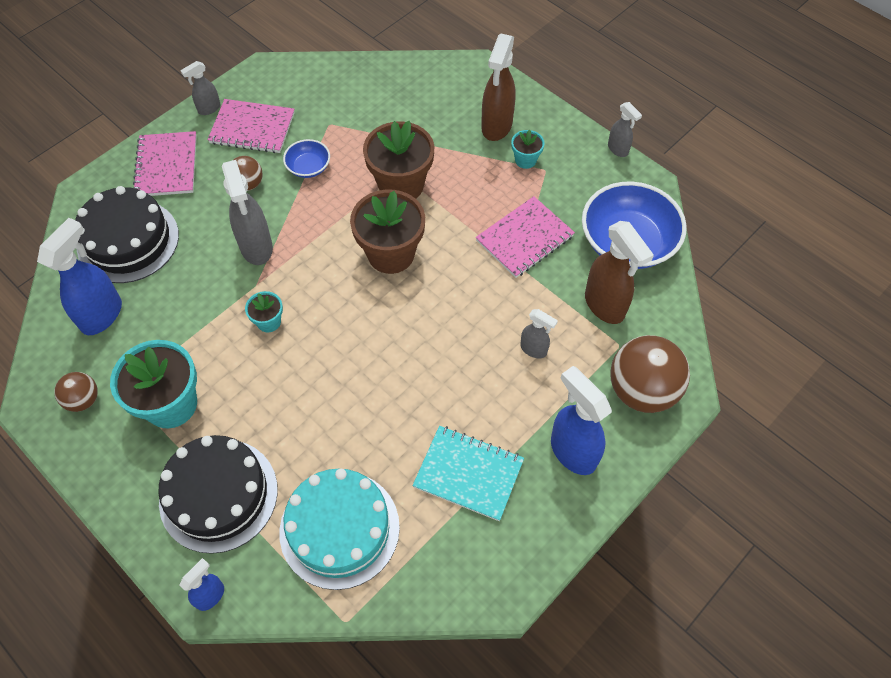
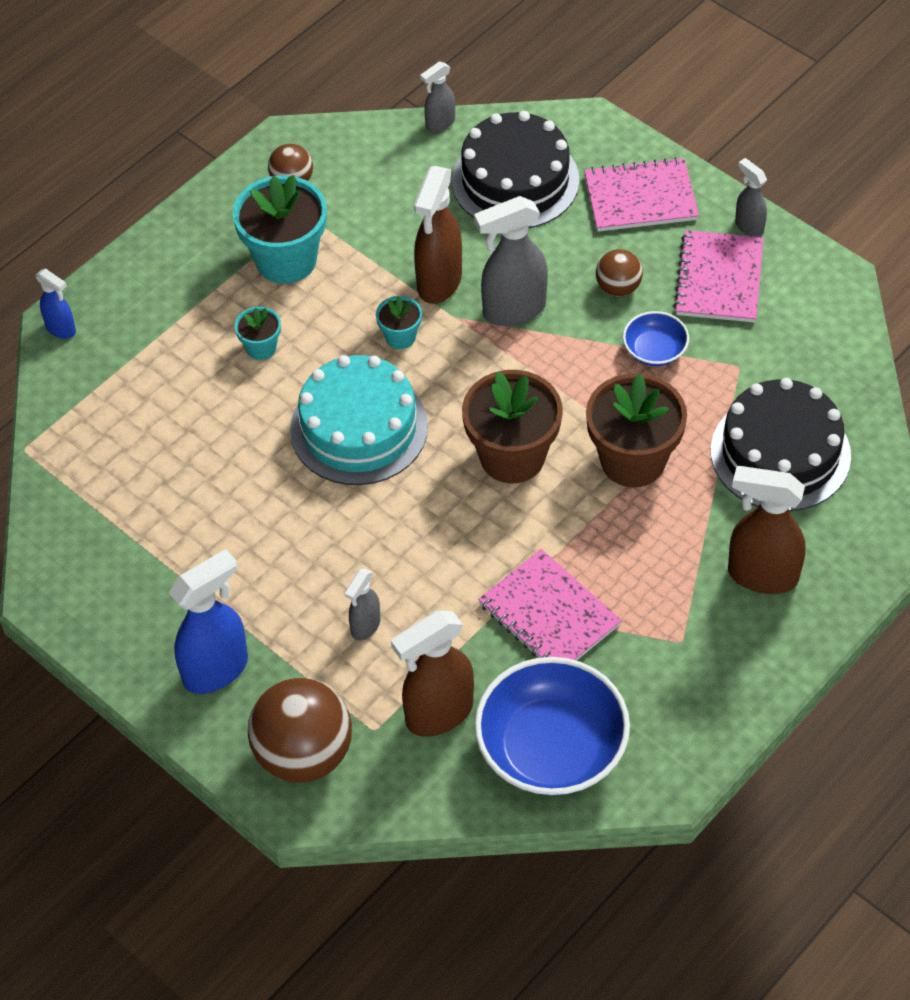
camera: 90 degrees right, 5 degrees down
(102, 315) = (405, 176): blue spray bottle -> none
(218, 495) = (173, 319): black cake -> black cake (780, 453)
(219, 294) = (439, 282): none -> brown spray bottle
(339, 529) = (128, 434): turquoise cake -> turquoise cake (359, 428)
(468, 473) = (190, 557): turquoise notebook -> none
(525, 160) = (698, 615): turquoise flower pot -> turquoise flower pot (261, 347)
(618, 149) = (734, 743): grey spray bottle -> grey spray bottle (440, 124)

